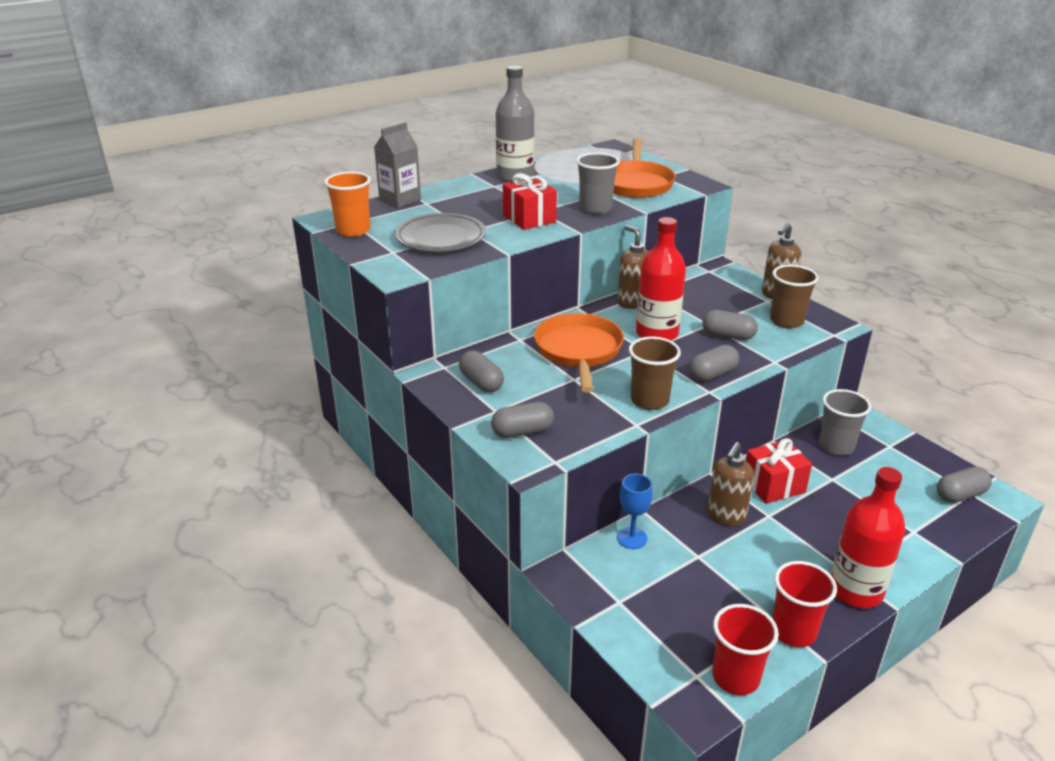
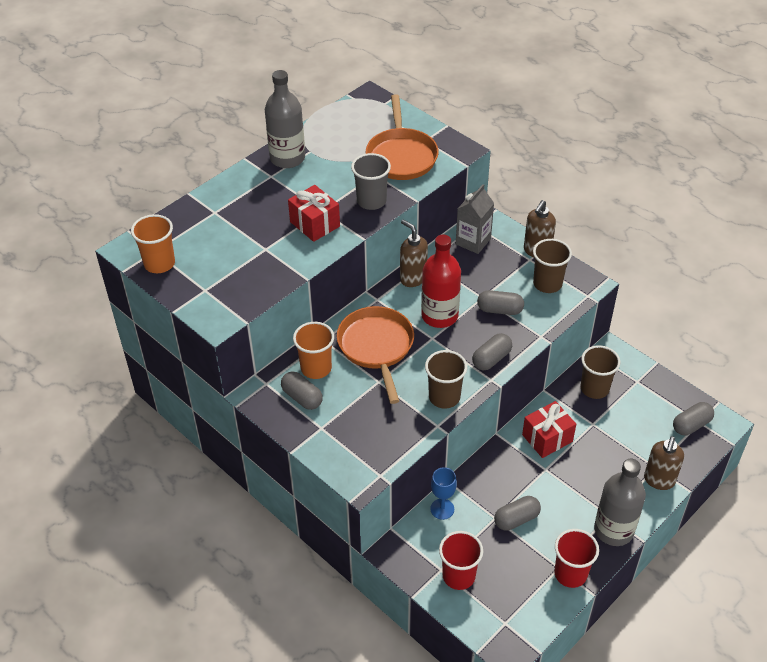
camera: 10 degrees left, 15 degrees up
(400, 200) = (188, 211): grey carton -> grey carton (473, 241)
(441, 238) = (242, 264): grey plate -> none
(505, 360) = (316, 368): none -> orange cup
(522, 431) = (348, 447): grey capsule -> grey capsule (516, 519)
(726, 516) = (512, 476): brown soap dispenser -> brown soap dispenser (659, 480)
(735, 677) = (532, 619): red cup -> red cup (458, 576)
(836, 446) = (594, 388): grey cup -> brown cup
(855, 590) = (613, 530): red bottle -> grey bottle

